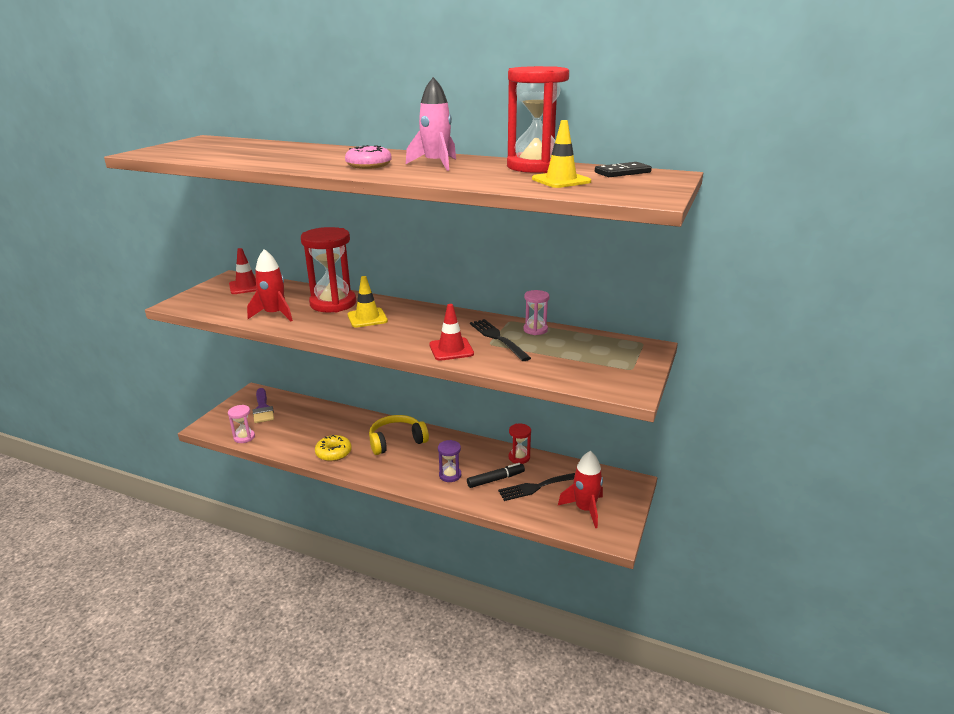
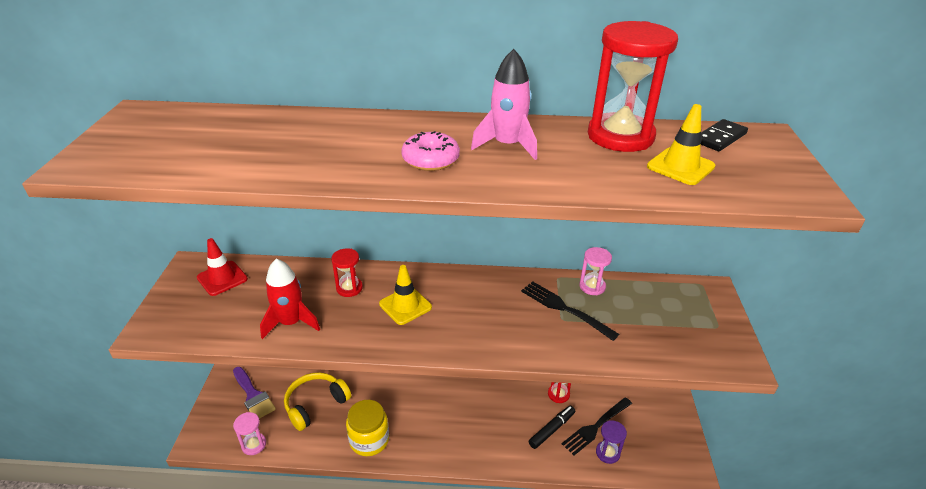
camera: 20 degrees left, 10 degrees up
(333, 303) = (349, 288): red hourglass -> red hourglass, size x0.49
(333, 453) = (369, 440): yellow donut -> yellow jar
(396, 441) = (427, 405): yellow headphones -> yellow headphones (315, 404)
(450, 475) = (505, 437): purple hourglass -> purple hourglass (607, 453)
(451, 349) = (530, 338): red traffic cone -> none
(585, 509) = (650, 444): red rocket -> none

